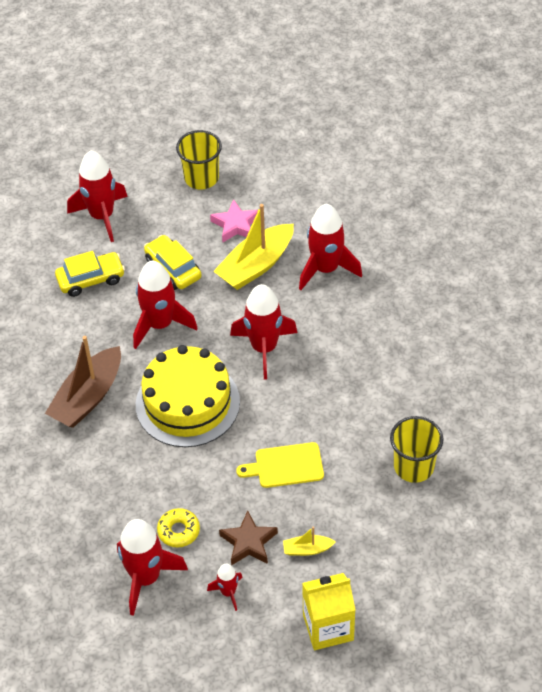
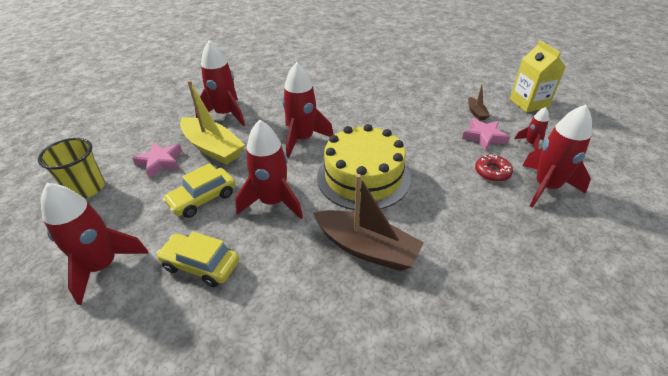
camera: 95 degrees left, 10 degrees down
(91, 279) = (201, 265): yellow car -> yellow car turned 45 degrees counterclockwise
(178, 531) = (492, 172): yellow donut -> red donut
(249, 542) = (484, 137): brown star -> pink star
(285, 466) = (412, 124): yellow cutting board -> none
(307, 549) = (476, 113): yellow boat -> brown boat
(414, 466) = (397, 78): yellow cup -> none

